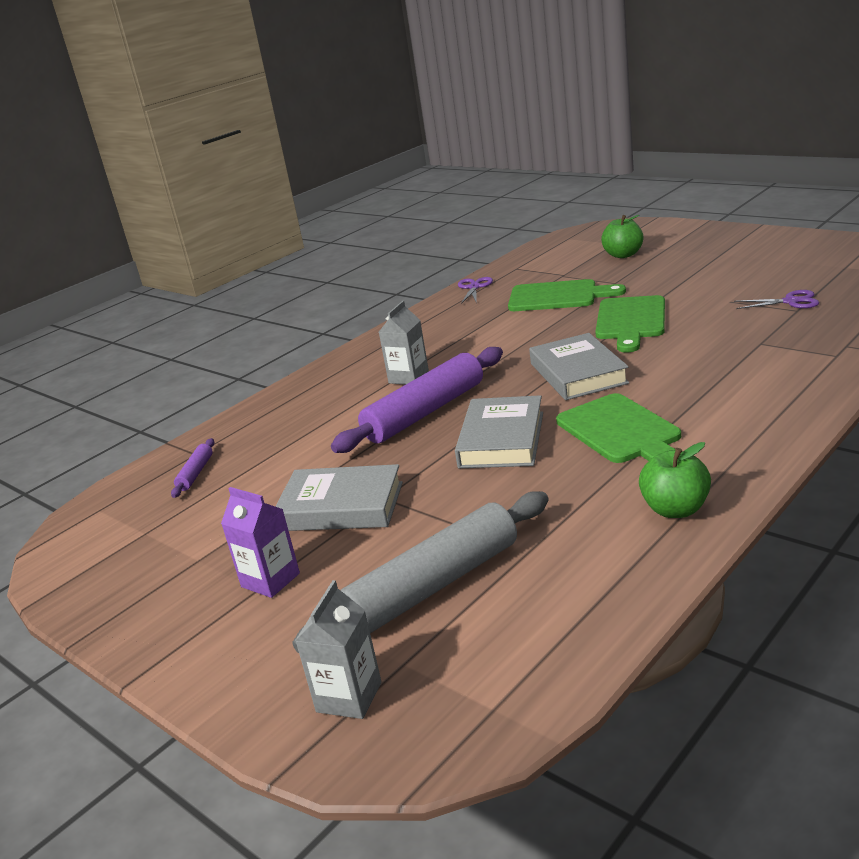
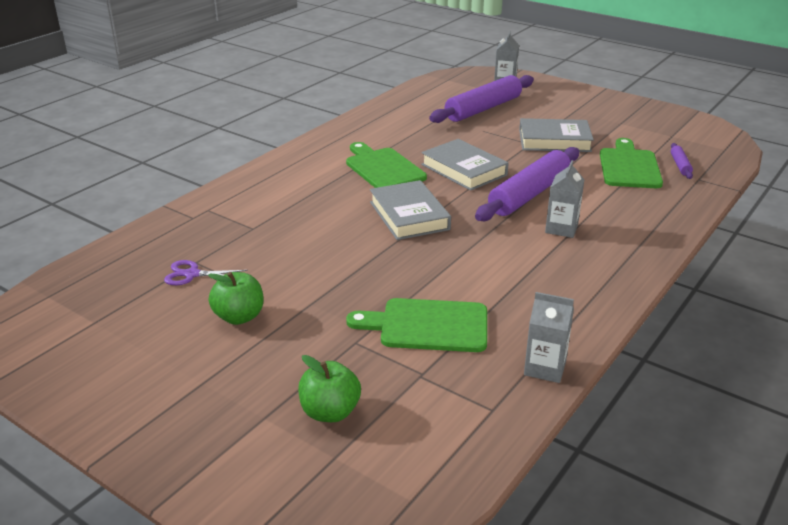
camera: 170 degrees right, 5 degrees up
(270, 580) = (570, 114): purple carton -> none
(434, 585) = (483, 109): grey rolling pin -> purple rolling pin
(474, 287) = (545, 368): purple scissors -> grey carton
(501, 440) = (464, 170): grey book -> grey book turned 45 degrees counterclockwise
(630, 321) = (352, 270): green cutting board -> green cutting board (629, 167)
(675, 509) = (363, 129): green apple -> green apple (239, 317)

